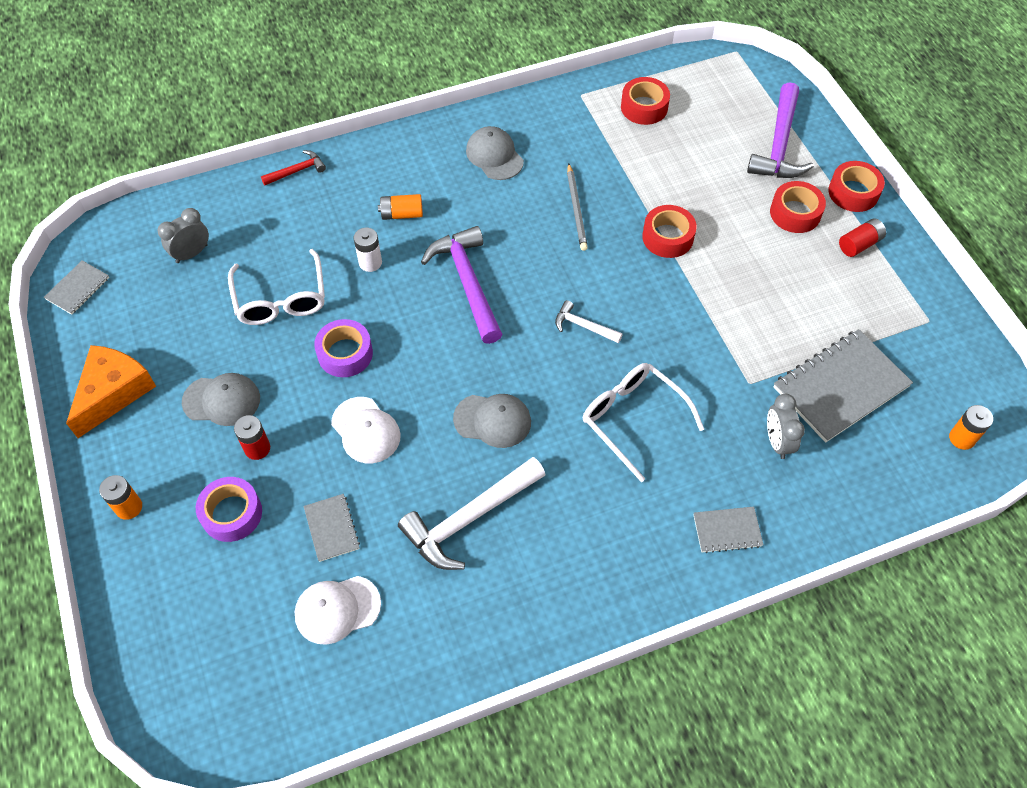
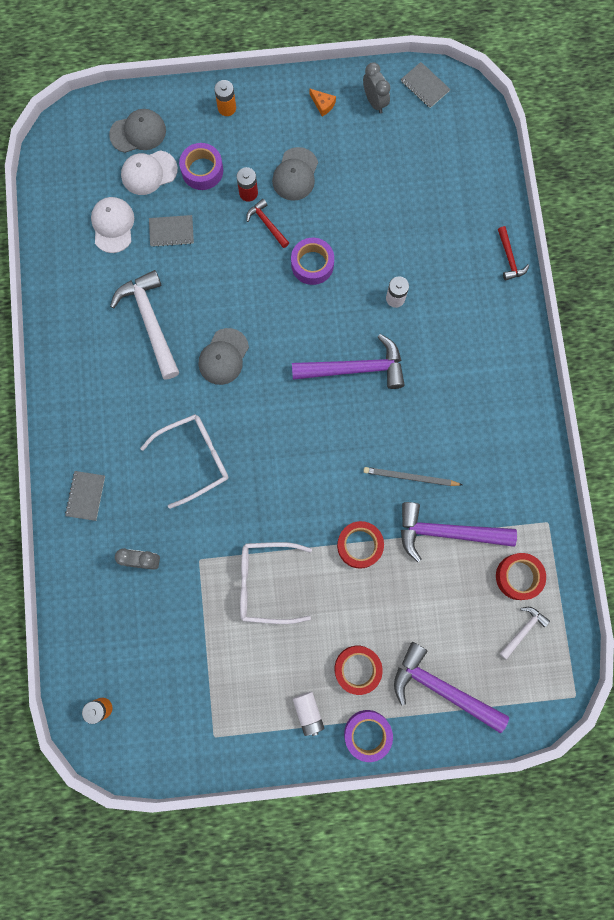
camera: 105 degrees right, 20 degrees up
(113, 392) = (323, 104): orange cheese -> orange cheese, size x0.42
(192, 253) = (439, 168): grey clock -> grey clock (374, 102)
(281, 299) = (377, 227): white glasses -> white glasses (266, 583)
(299, 416) = (267, 224): none -> red hammer
(366, 430) = (241, 267): white cap -> white cap (149, 173)
(402, 214) = (440, 332): orange battery -> none
(494, 156) = (488, 424): grey cap -> grey cap (138, 132)
(583, 326) = (288, 447): white hammer -> white hammer (523, 630)
(623, 168) = (447, 532): none -> purple hammer
(841, 387) = (174, 631): grey notebook -> none
(853, 192) = (367, 734): red tape -> purple tape
(859, 244) = (308, 712): red battery -> white battery

